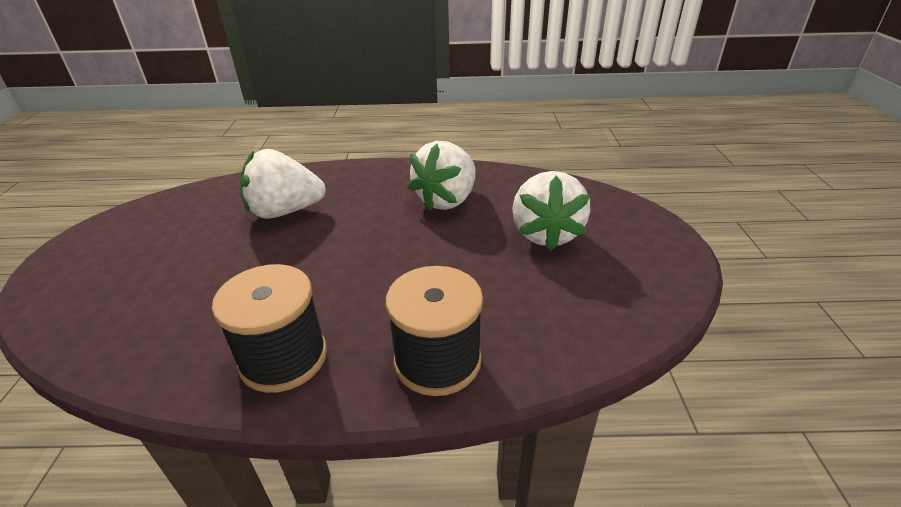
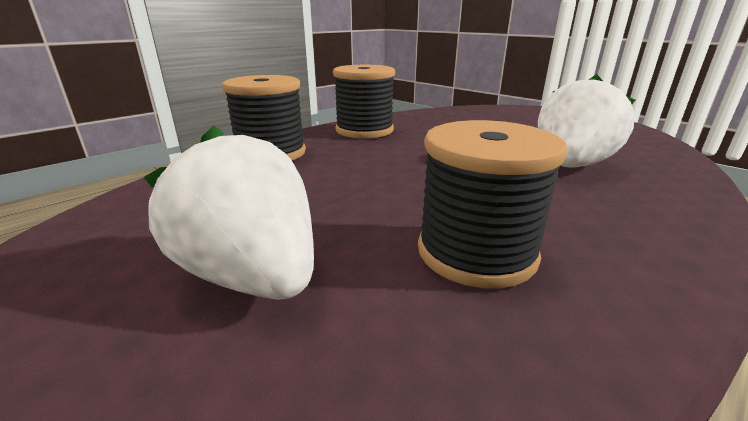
camera: 135 degrees right, 10 degrees down
(446, 200) = (476, 252): white strawberry -> black spool

